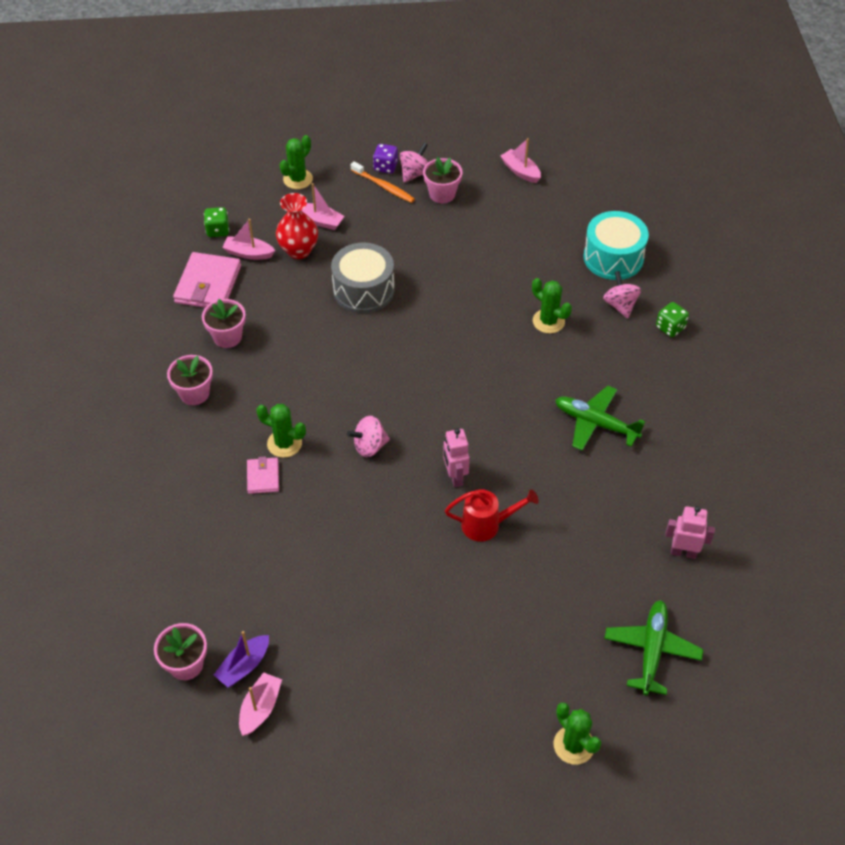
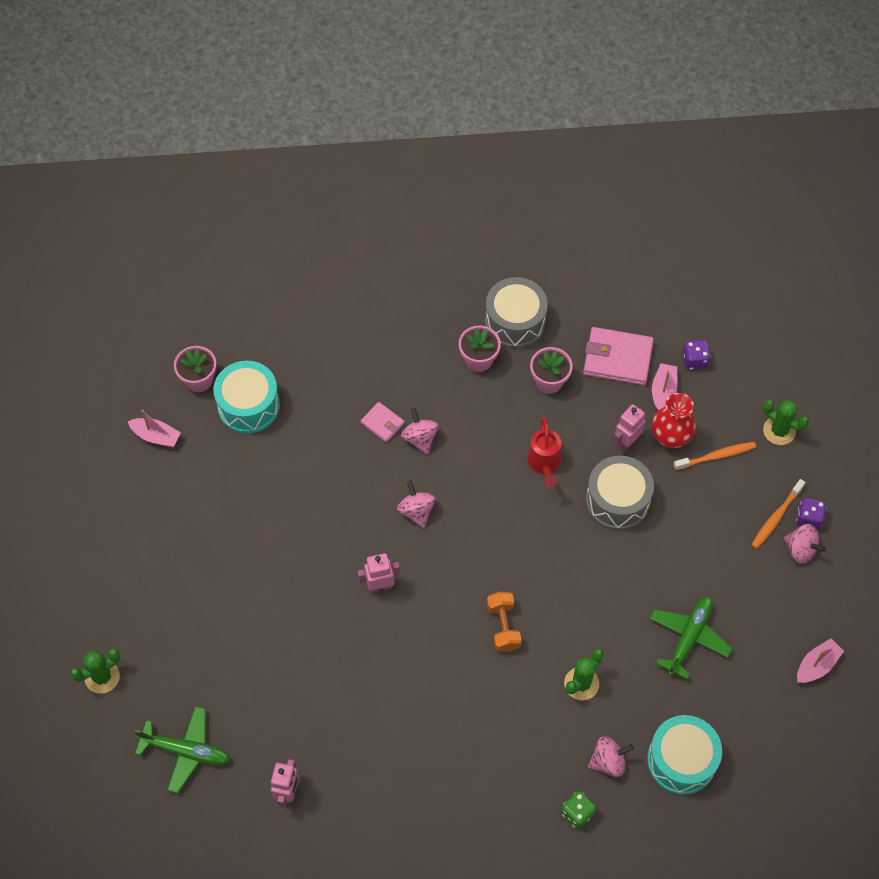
camera: 90 degrees right, 10 degrees up
(153, 363) = (515, 322): none -> grey drum
(218, 230) = (694, 360): green dice -> purple dice
(228, 608) = (248, 405): none -> turquoise drum
(244, 666) = (194, 422): purple boat -> none
(263, 477) = (382, 423): pink wallet -> pink wallet turned 45 degrees clockwise
(284, 443) = (420, 438): green cactus -> pink spinning top
(302, 282) = (626, 442): none -> pink robot
(321, 221) = (716, 456): pink boat -> orange toothbrush
(442, 194) = (769, 578): pink flower pot -> none
(486, 525) = (325, 613): red watering can -> red watering can (544, 464)
(495, 377) = (503, 626): none -> orange dumbbell
(595, 423) = (444, 722): green plane -> green plane (689, 637)

